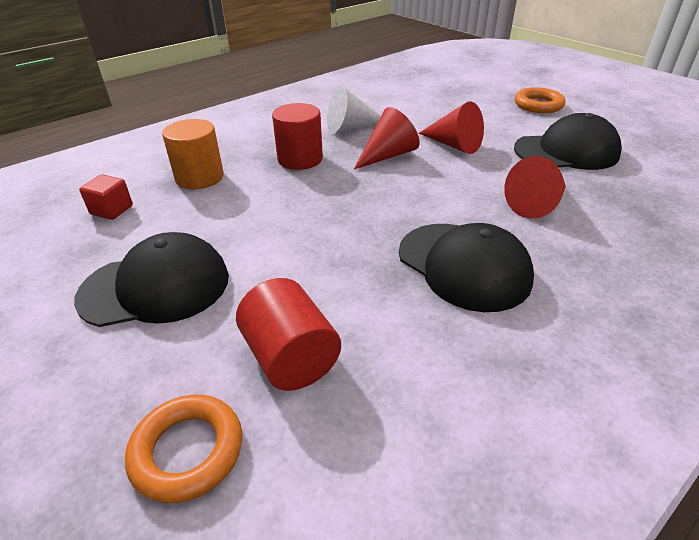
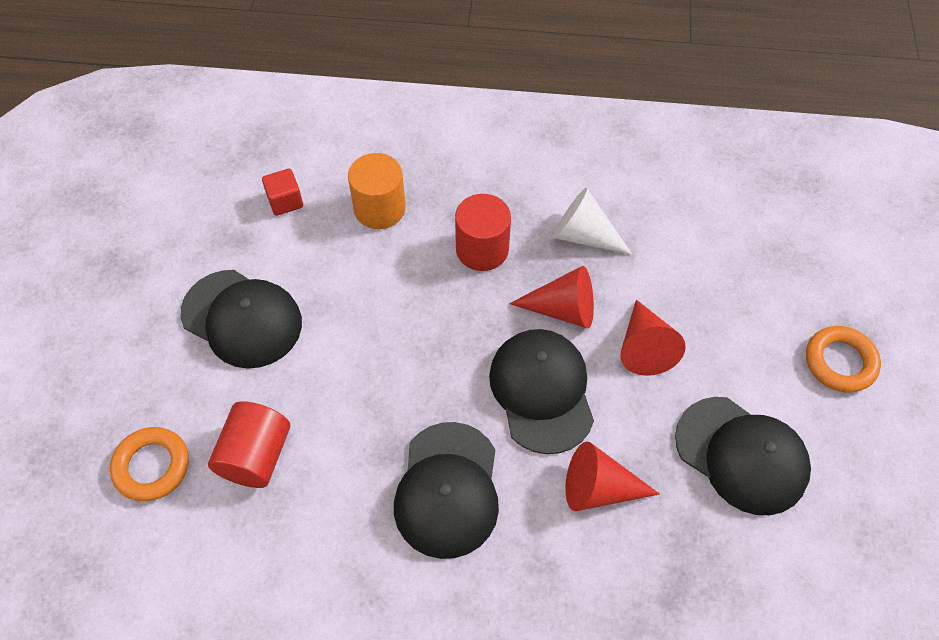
camera: 45 degrees right, 20 degrees up
(435, 189) = (542, 391): none -> black cap

